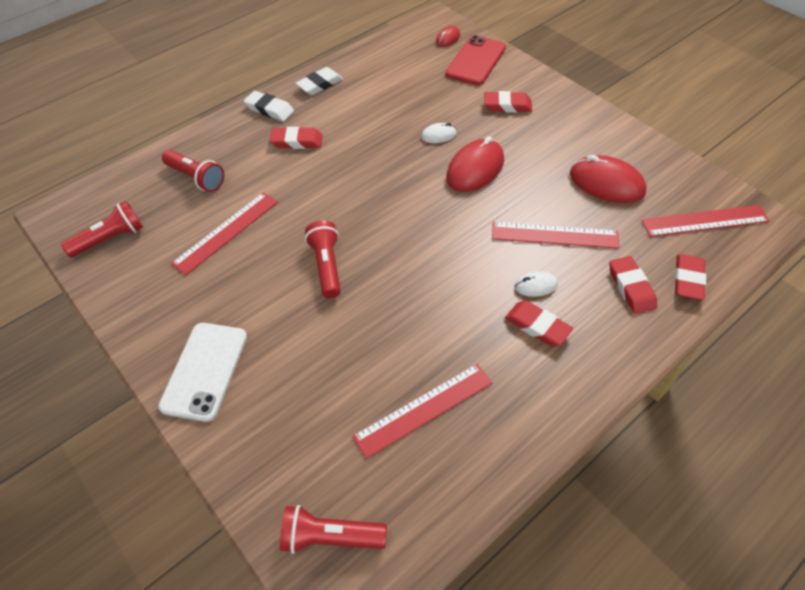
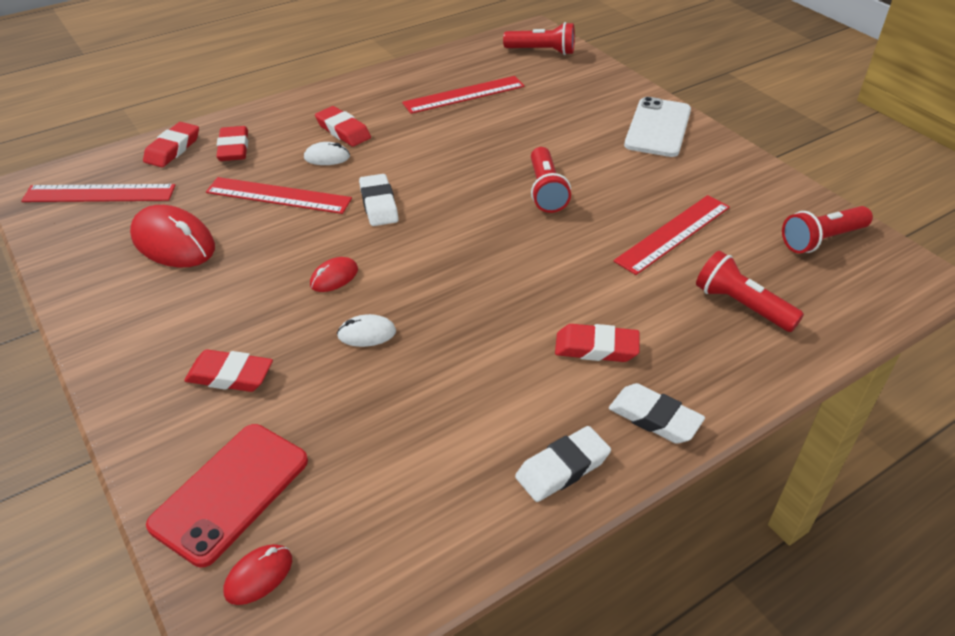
camera: 175 degrees left, 10 degrees down
(466, 235) = (379, 204): none -> white eraser
(475, 169) = (334, 277): red mouse -> red mouse, size x0.51

